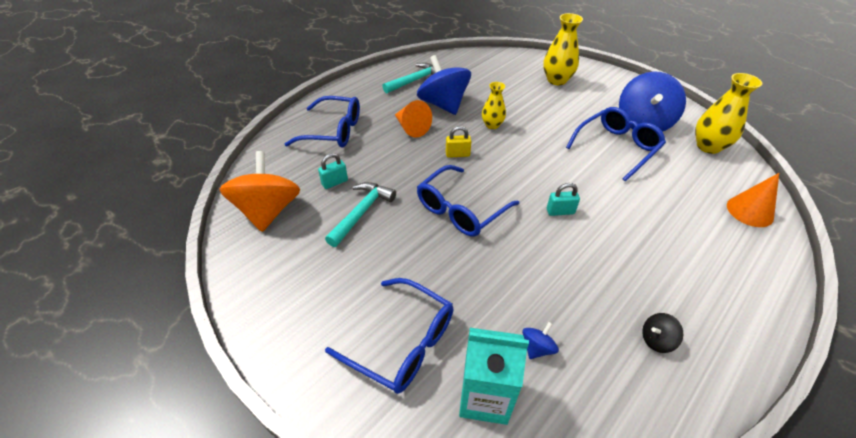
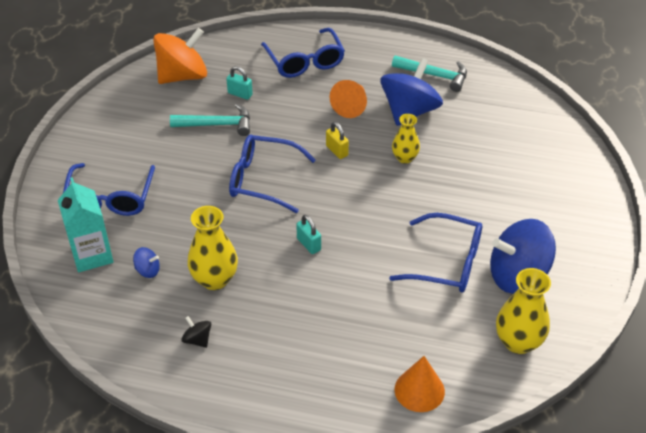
camera: 60 degrees right, 0 degrees up
(556, 80) = (543, 181): yellow vase -> yellow vase (214, 279)

